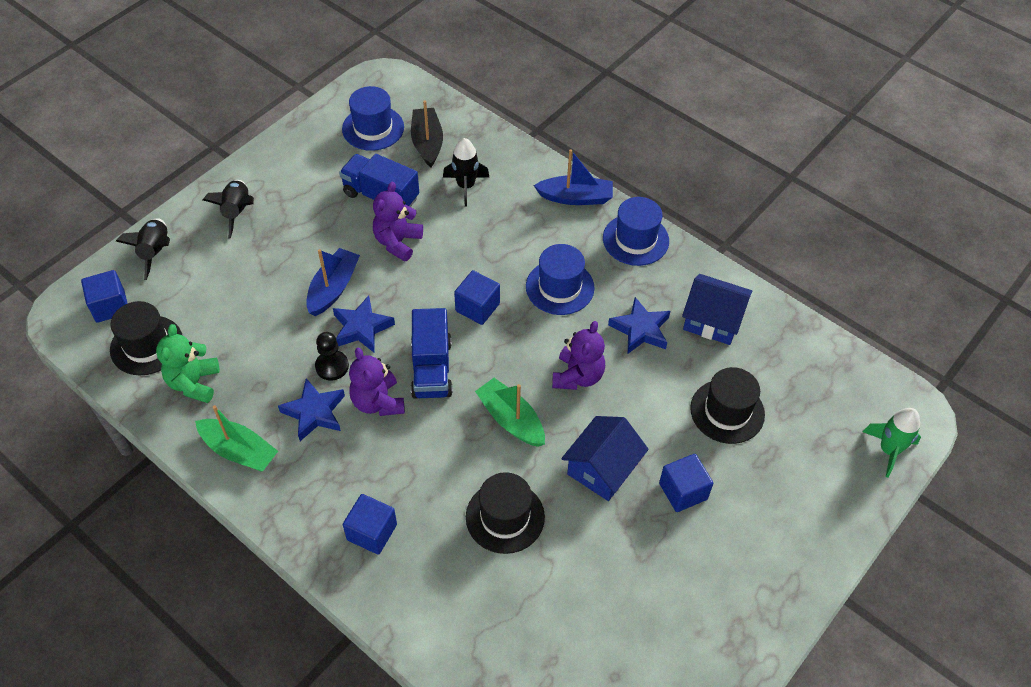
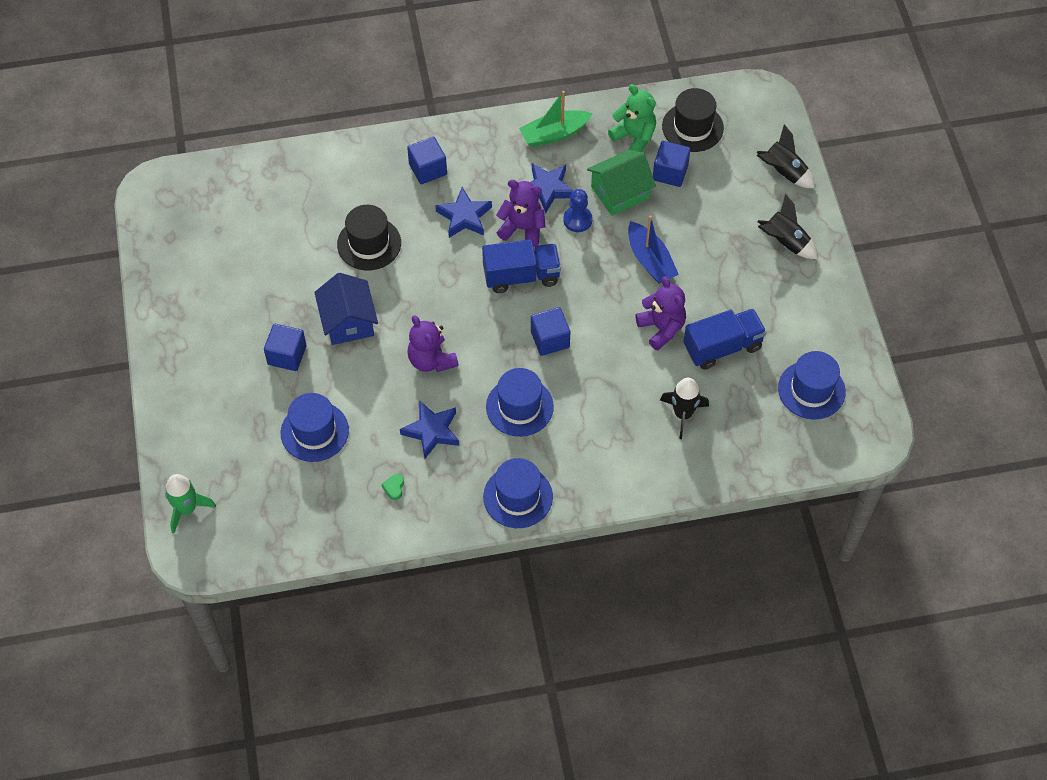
camera: 130 degrees right, 5 degrees up
(110, 306) = (749, 123): blue cube -> blue cube (670, 172)
(273, 354) = (620, 192): none -> green house
(332, 366) = (577, 220): black pawn -> blue pawn
(362, 328) = (596, 256): blue star -> blue star (464, 217)
(427, 143) = (759, 419): black boat -> none
(431, 368) = (521, 276): blue truck -> blue truck turned 135 degrees clockwise
(511, 419) = (435, 295): green boat -> none
(575, 197) = (601, 487): blue boat -> none
(712, 320) = (394, 488): blue house -> green heart
(727, 411) = (314, 431): black hat -> blue hat

